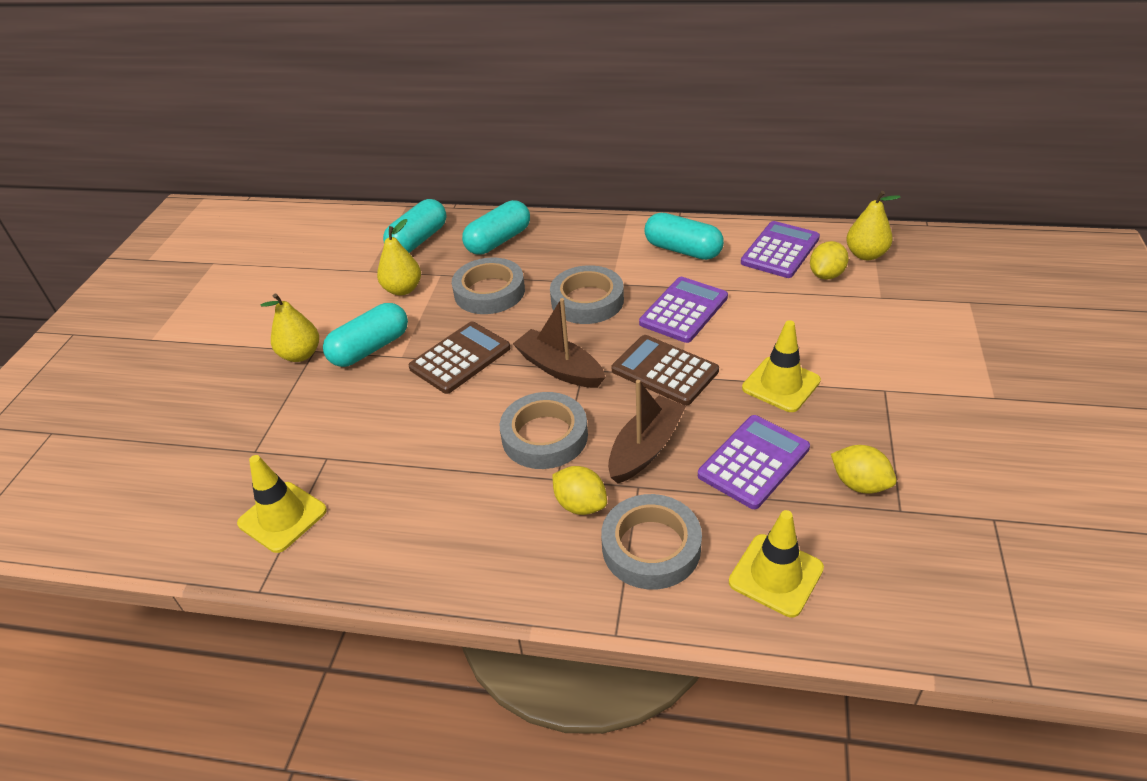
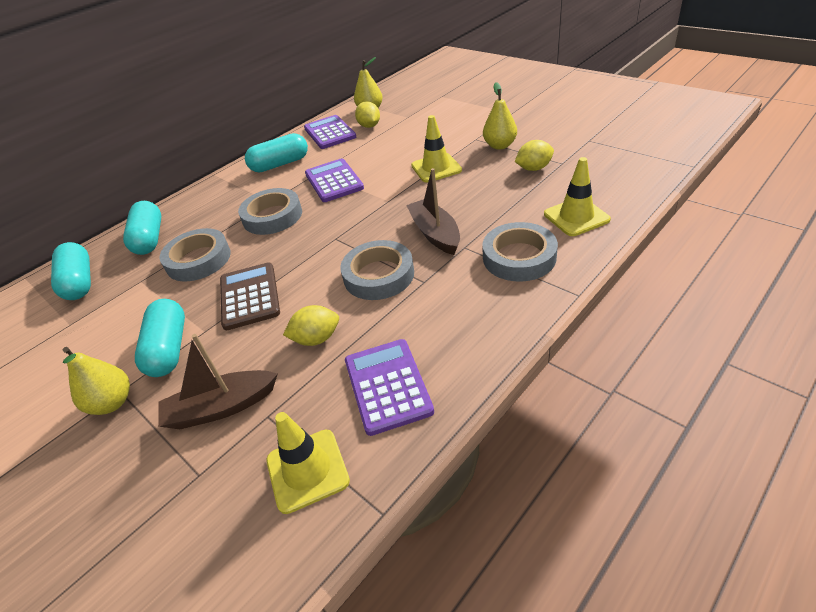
camera: 55 degrees left, 0 degrees up
(403, 289) = (125, 308): yellow pear -> yellow pear (500, 145)
(560, 368) = (322, 248): brown boat -> brown boat (221, 407)
(580, 504) = (457, 277): yellow lemon -> yellow lemon (316, 338)
(664, 371) = (377, 205): brown calculator -> none
(753, 462) = (486, 197): purple calculator -> purple calculator (387, 386)

